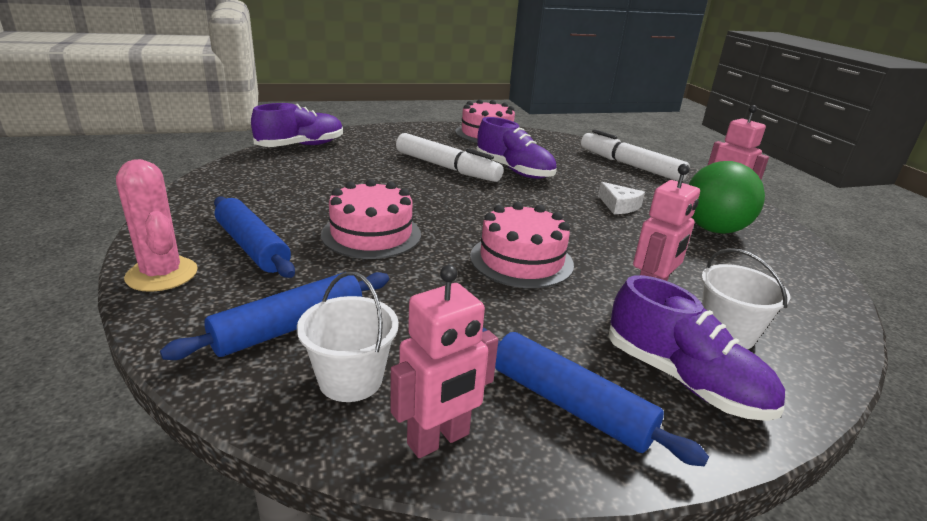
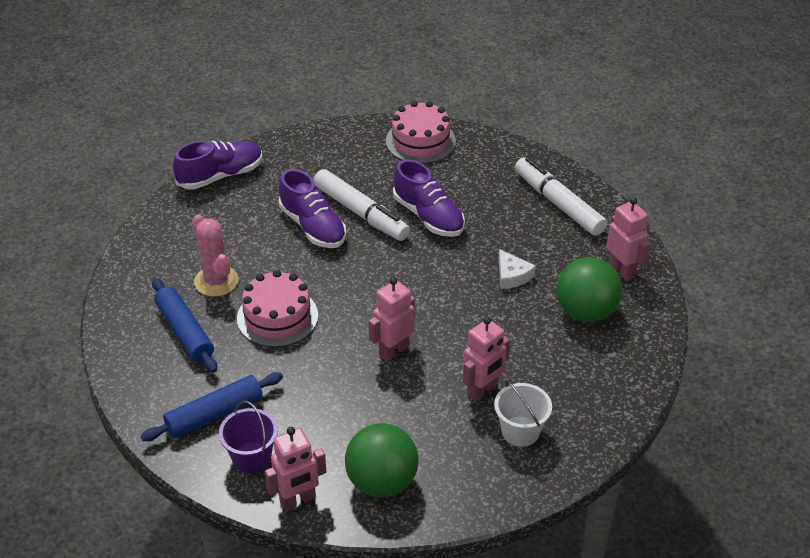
camera: 10 degrees right, 15 degrees up
(162, 274) = (125, 361): pink cactus -> pink cactus (216, 281)
(350, 379) = (251, 457): white bucket -> purple bucket
(521, 260) = (393, 350): pink cake -> pink robot
(569, 404) = (382, 482): blue rolling pin -> green ball
(683, 379) = (465, 468): purple shoe -> purple shoe (313, 227)

